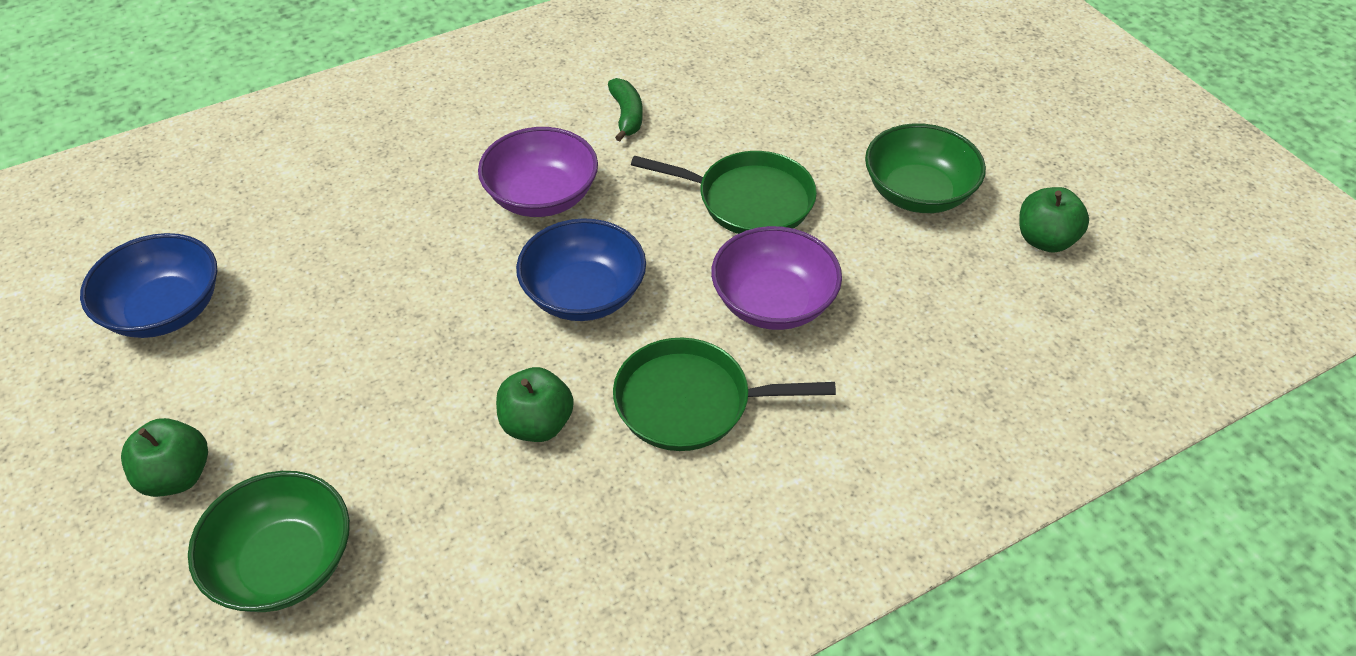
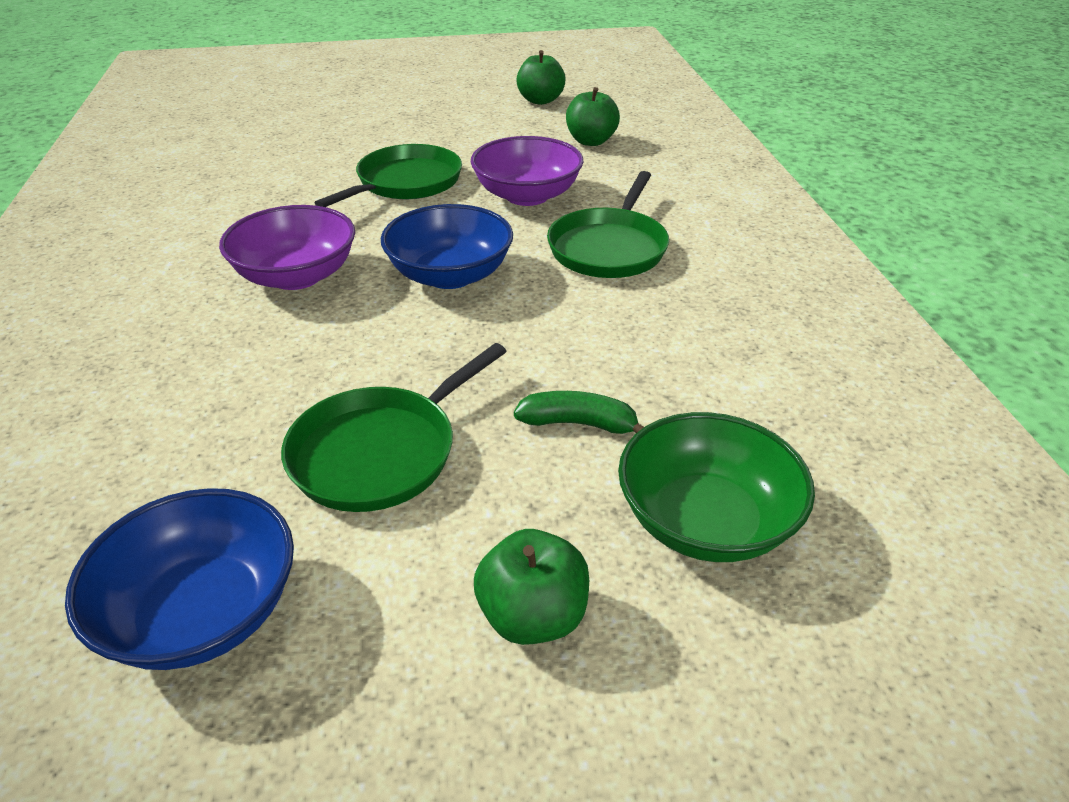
camera: 70 degrees left, 10 degrees down
(324, 337) = (380, 452): none -> green pan
(537, 424) = (593, 325): green apple -> green apple (591, 141)
(627, 115) = (234, 214): green banana -> green banana (579, 424)
(918, 193) = (460, 125): green bowl -> none

